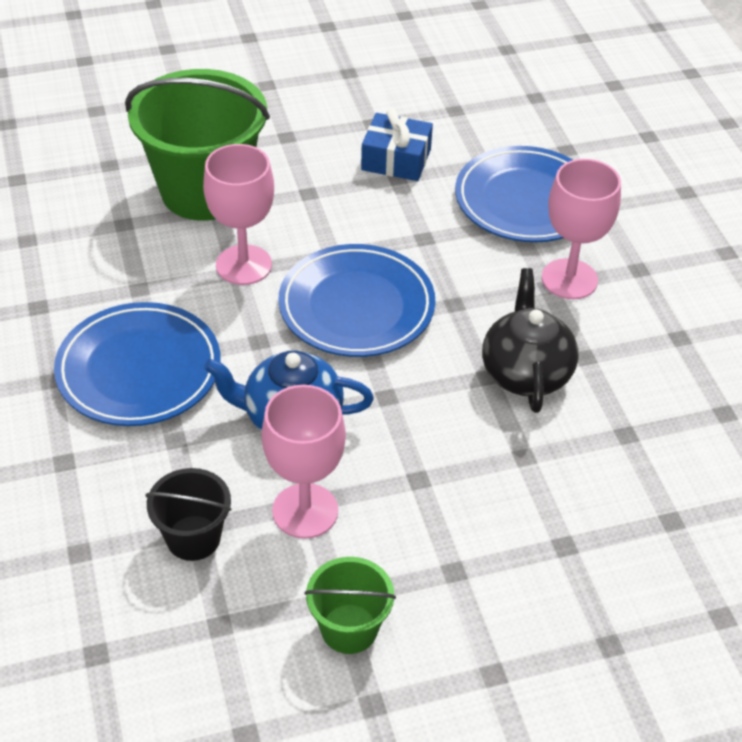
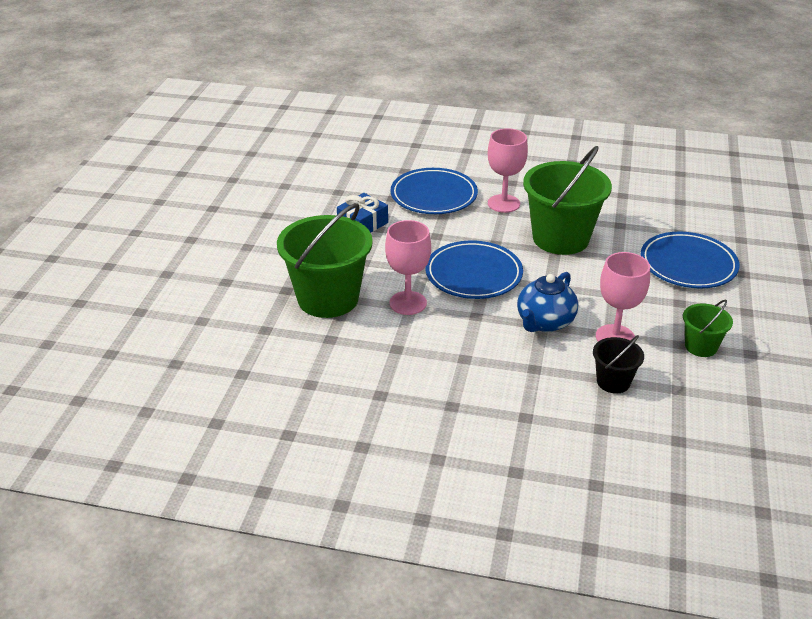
camera: 60 degrees left, 10 degrees down
(139, 370) = (468, 367): blue plate -> blue plate (688, 264)
(525, 372) = (560, 238): black teapot -> green bucket

